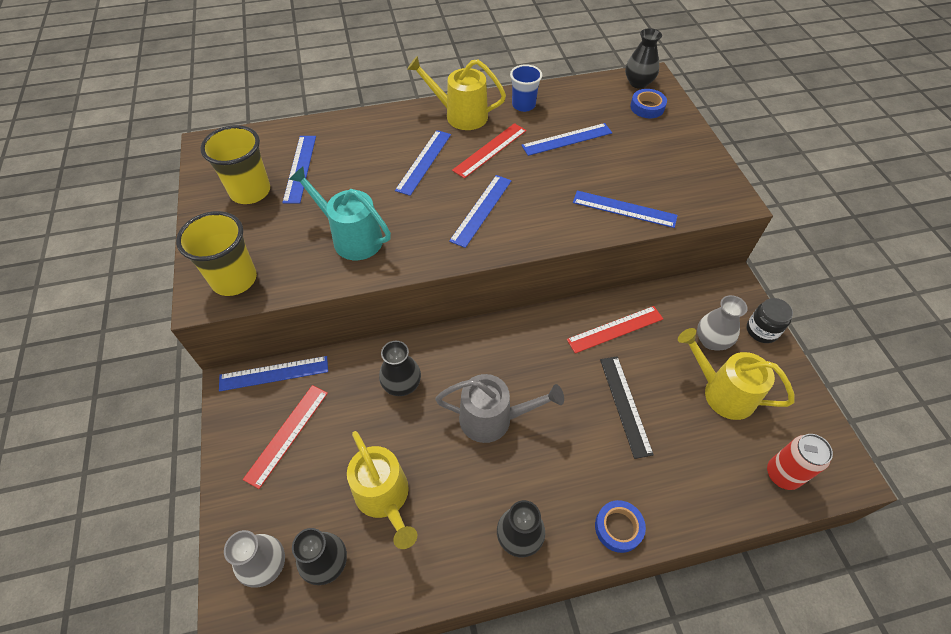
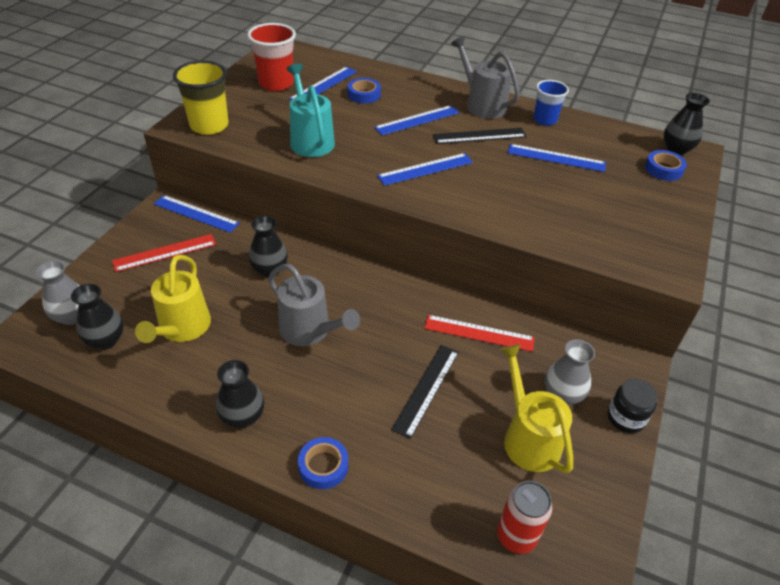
camera: 35 degrees right, 10 degrees down
(250, 191) = (276, 83): yellow cup -> red cup
(349, 159) = (364, 94): none -> blue tape
(460, 115) = (482, 104): yellow watering can -> grey watering can
(490, 150) = (479, 136): red ruler -> black ruler
(624, 209) = (550, 227): blue ruler -> none

